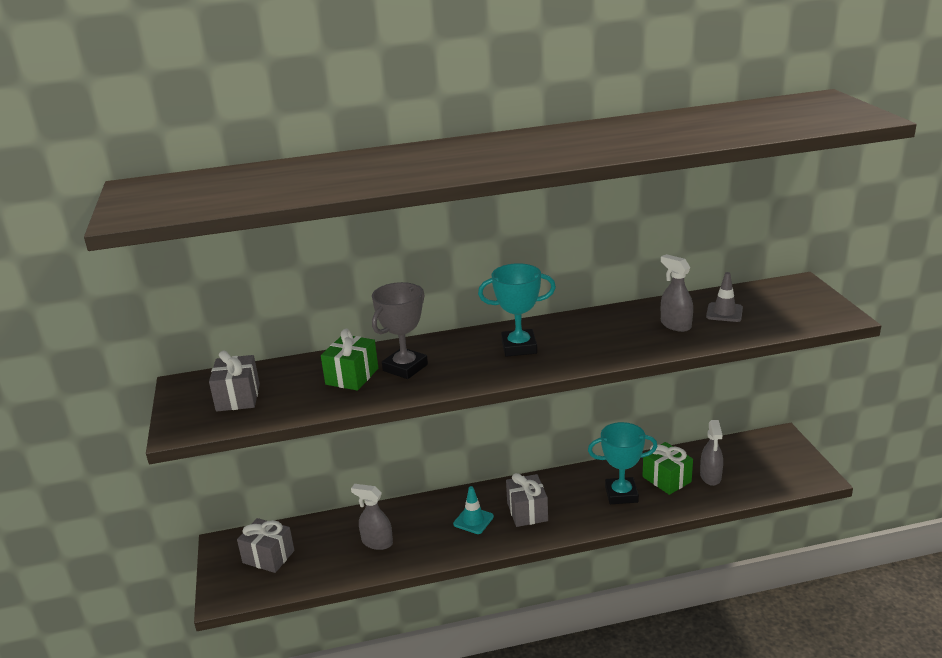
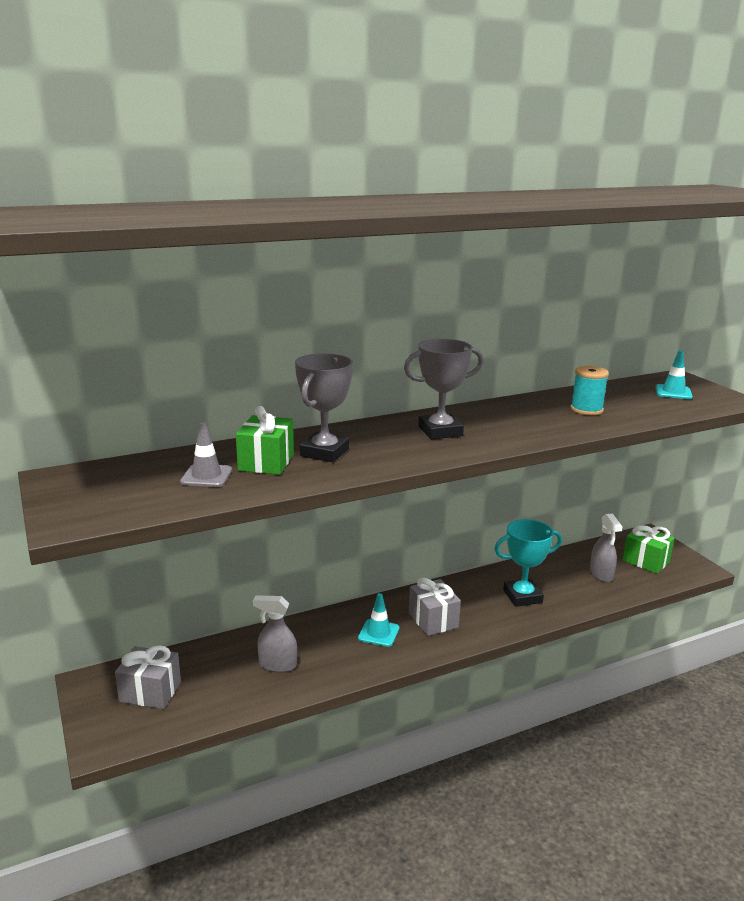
camera: 15 degrees left, 5 degrees down
(238, 397) = (133, 487): grey gift -> none
(519, 347) = (440, 431): turquoise trophy -> grey trophy
(666, 479) = (560, 579): green gift -> green gift (646, 561)
(675, 325) = (586, 410): grey spray bottle -> turquoise spool
(724, 312) = (626, 399): grey traffic cone -> grey traffic cone (206, 476)
(781, 304) = (673, 392): none -> turquoise traffic cone

